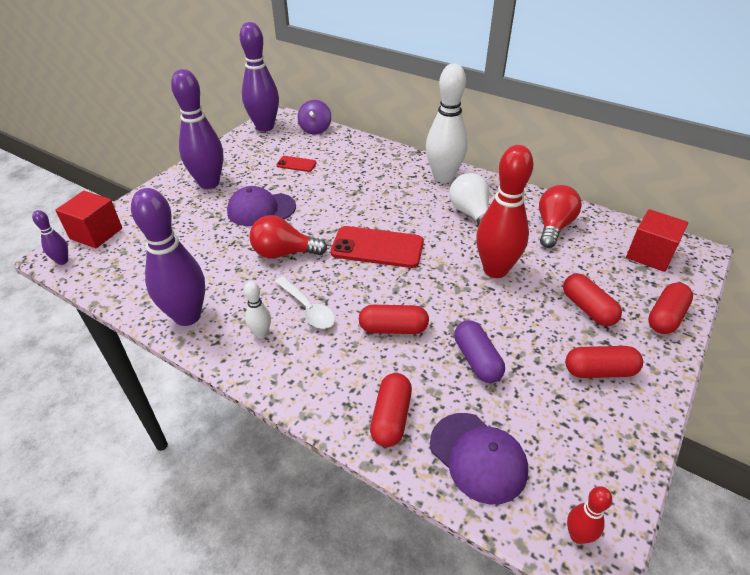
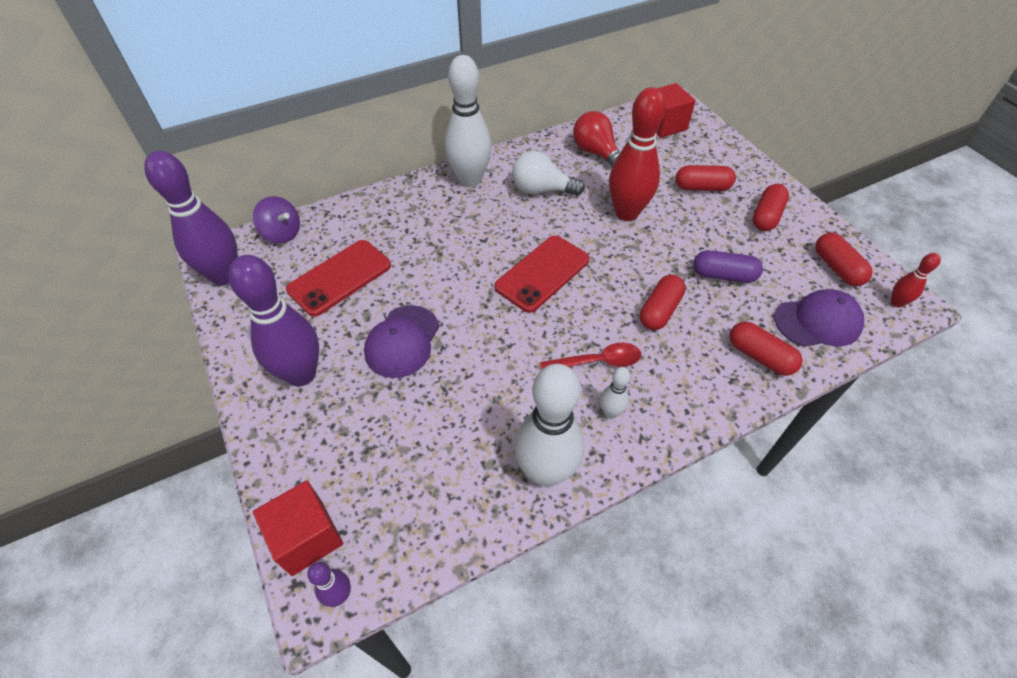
camera: 60 degrees left, 10 degrees up
(187, 316) = (546, 472): purple bowling pin -> white bowling pin
(284, 253) = (498, 349): red light bulb -> none
(296, 164) = (340, 278): red phone -> red phone, size x1.97
(308, 309) = (597, 361): white spoon -> red spoon
(665, 317) = (732, 156): red capsule -> red capsule (837, 268)

